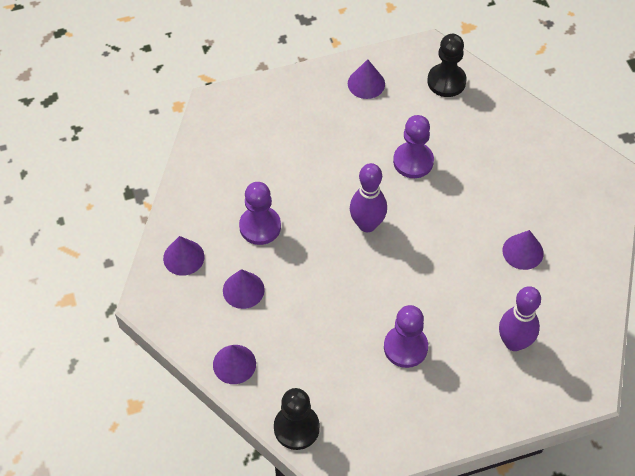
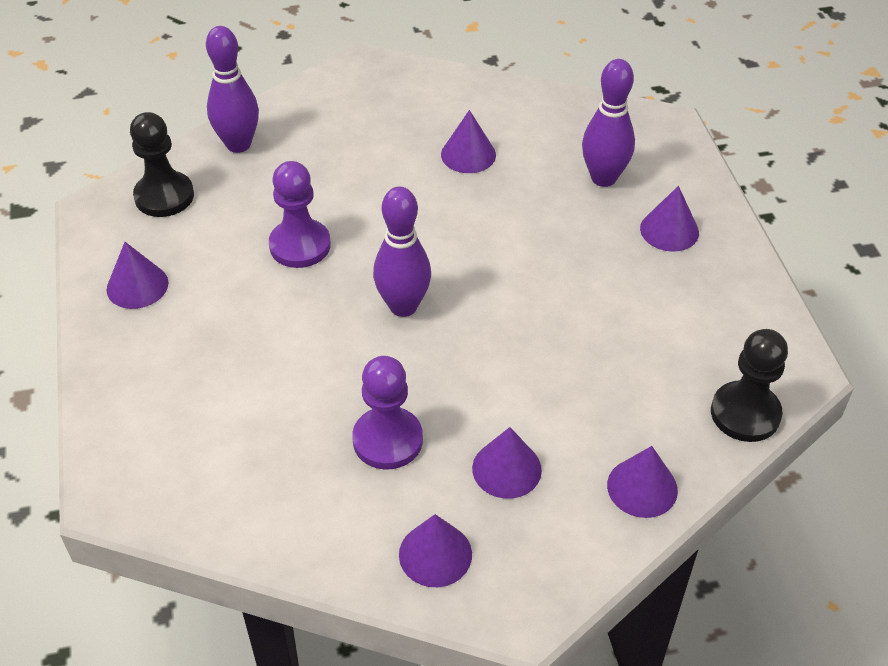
camera: 85 degrees left, 10 degrees down
(405, 347) = (611, 282): purple pawn -> none
(464, 387) = (669, 230): none -> purple cone
(505, 112) = (238, 144): none -> purple bowling pin

